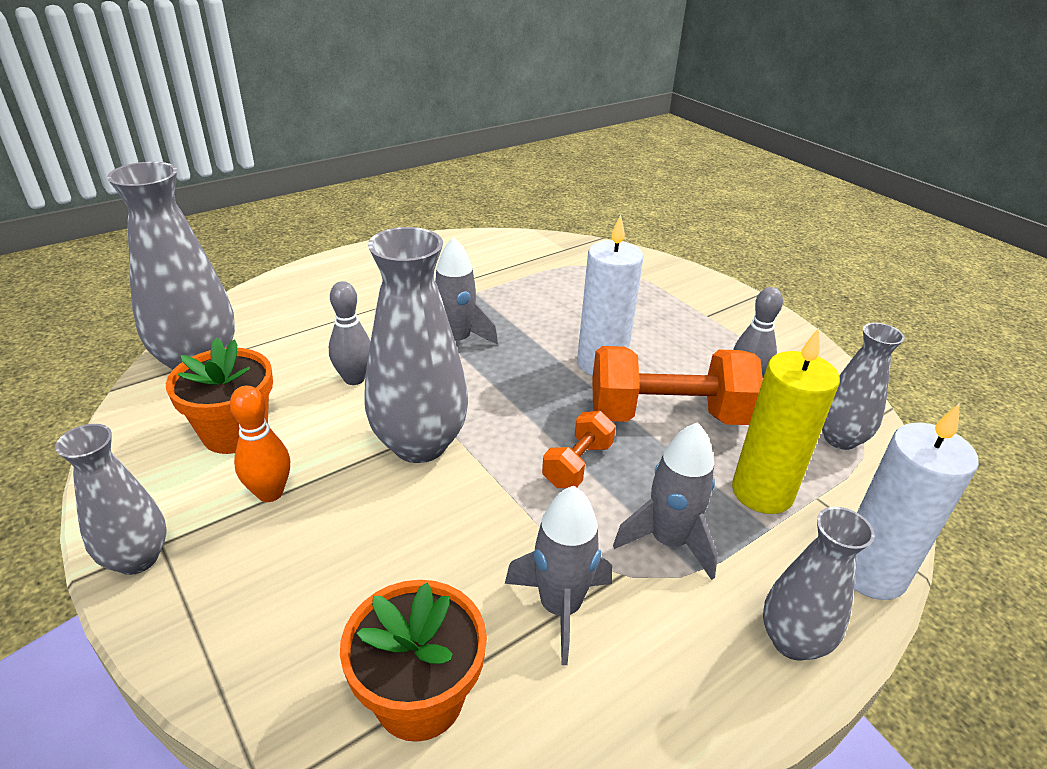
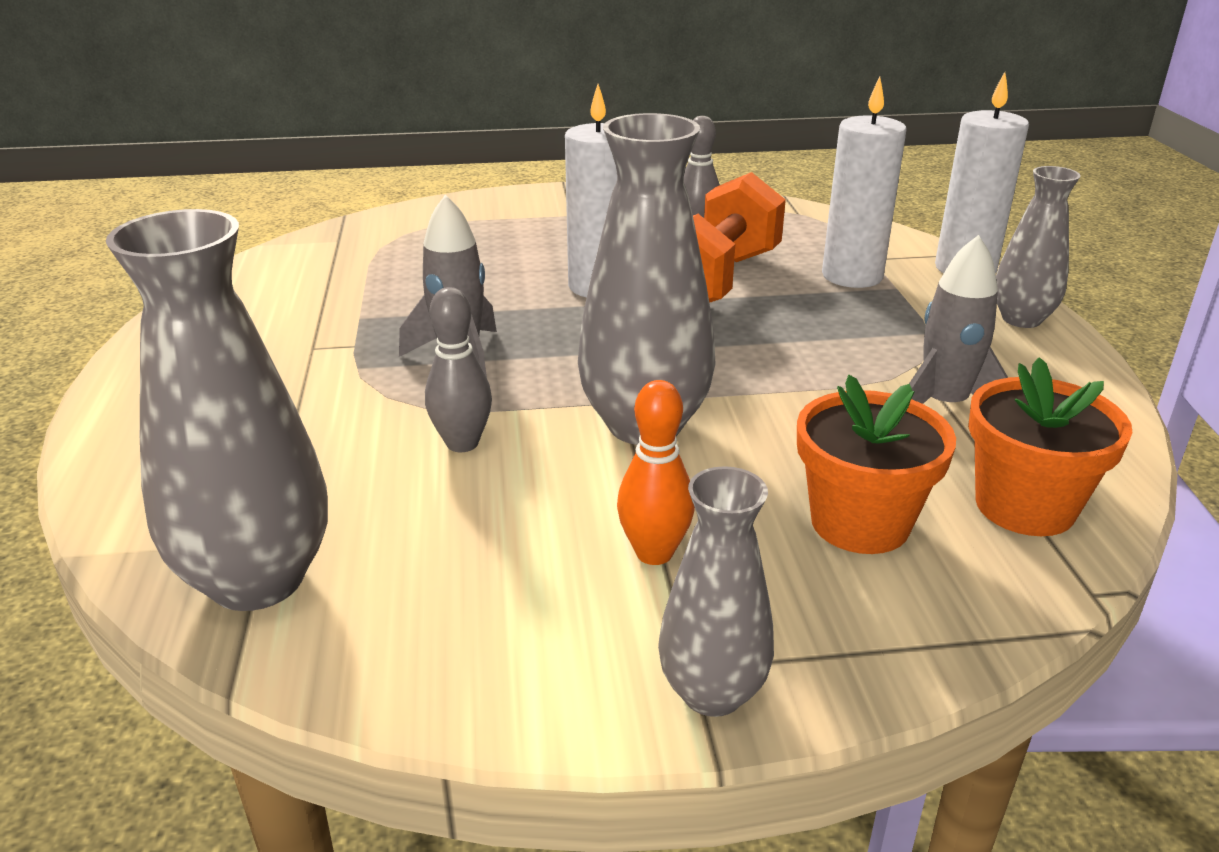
camera: 60 degrees left, 5 degrees down
(235, 432) = (492, 565): orange flower pot -> orange flower pot (860, 523)
(577, 464) = (754, 344): orange dumbbell -> none
(668, 541) = (888, 333): grey rocket -> none
(762, 492) = (852, 276): yellow candle -> white candle
(840, 439) = (808, 225): grey vase -> none

